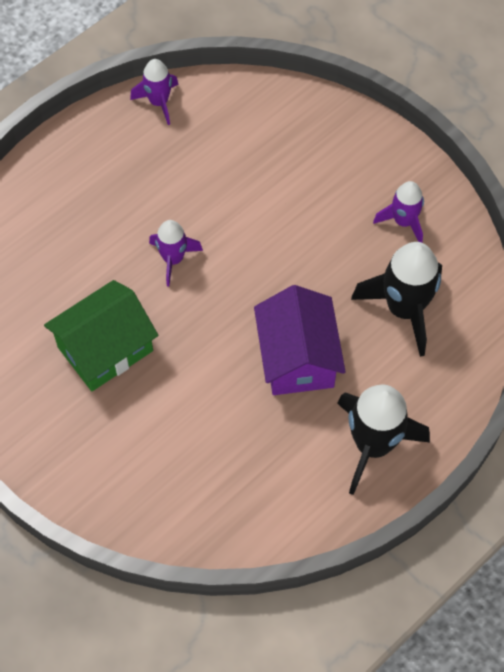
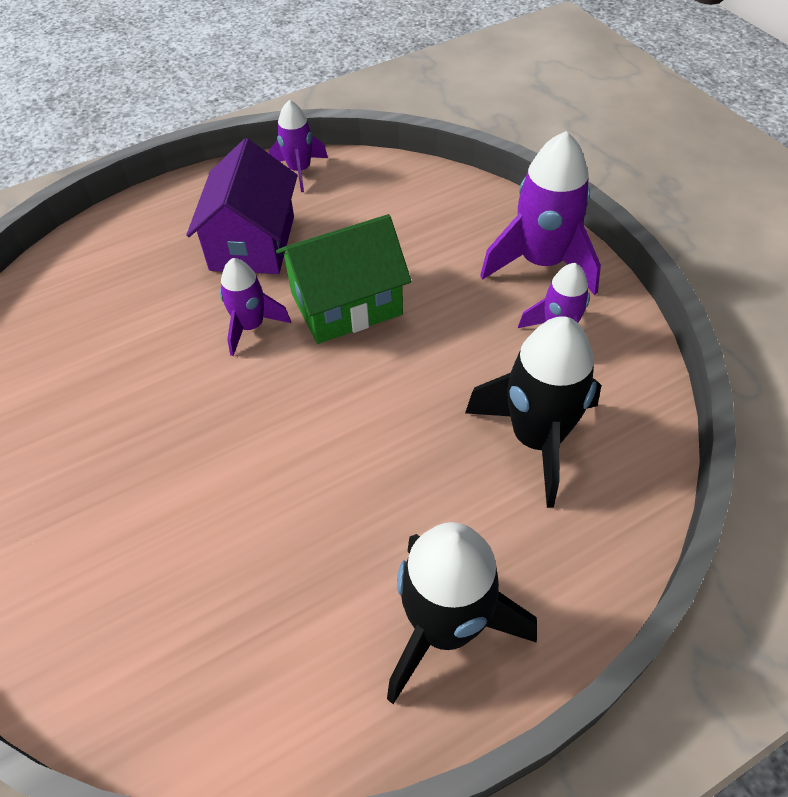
camera: 15 degrees right, 10 degrees down
(105, 349) = (120, 415): green house -> green house (346, 304)
(297, 358) = (369, 475): purple house -> purple house (252, 243)
(379, 161) = (541, 263): none -> purple rocket

